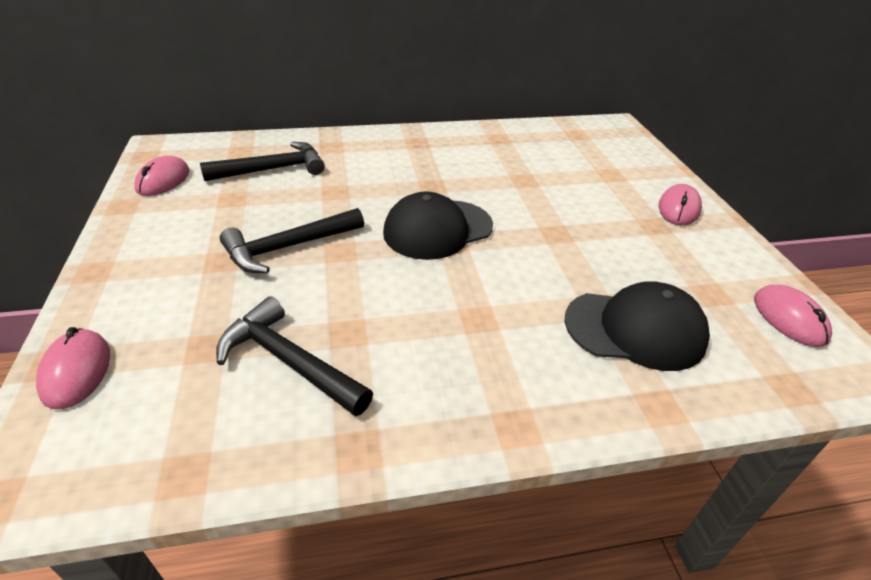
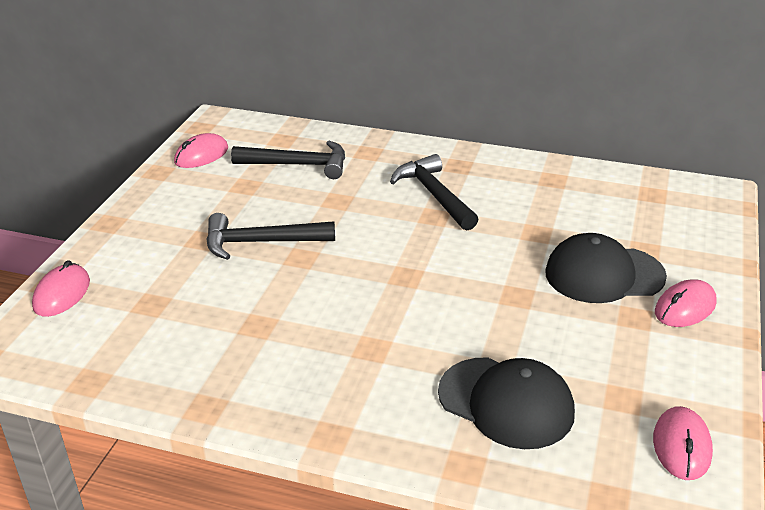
camera: 30 degrees right, 5 degrees down
(289, 361) = (200, 333): black hammer -> black hammer (434, 195)
(438, 229) = (403, 261): black cap -> black cap (604, 274)

